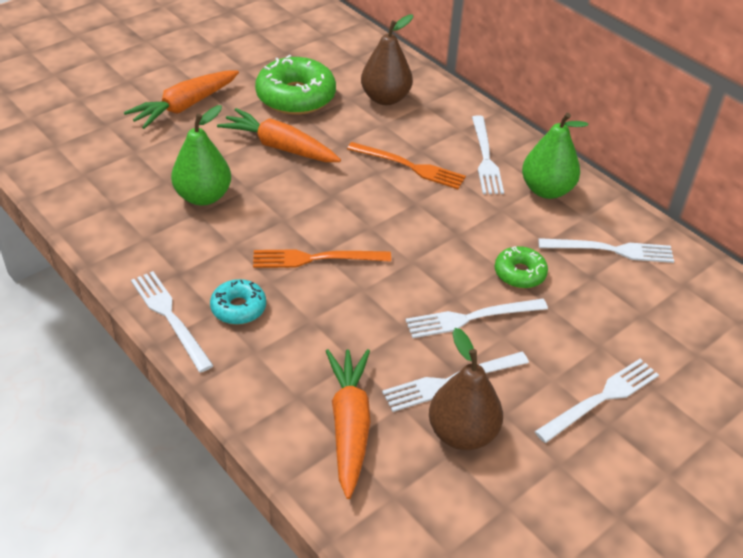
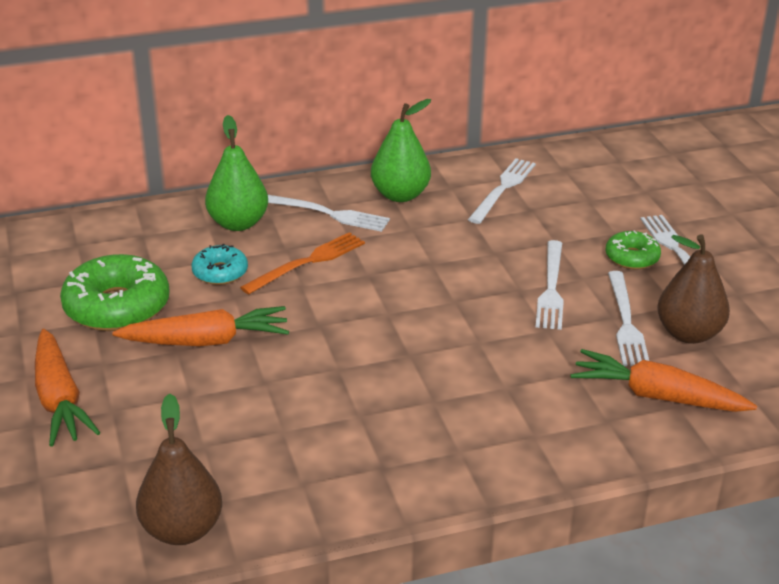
camera: 65 degrees left, 10 degrees down
(170, 317) = (452, 488): white fork -> none
(203, 196) = (256, 420): green pear -> green pear (238, 223)
(238, 308) = (463, 433): turquoise donut -> turquoise donut (220, 272)
(280, 147) = (206, 341): orange carrot -> orange carrot turned 150 degrees counterclockwise
(316, 258) = (416, 361): orange fork -> none
(385, 98) = (176, 246): brown pear -> brown pear (182, 530)
(519, 273) = (506, 245): green donut -> green donut (632, 257)

